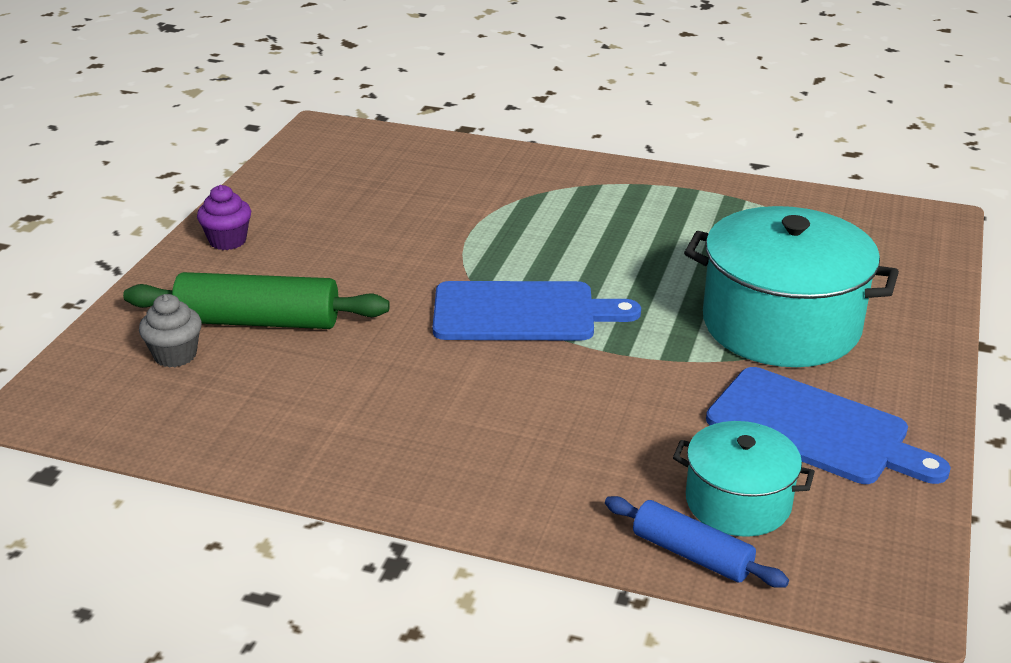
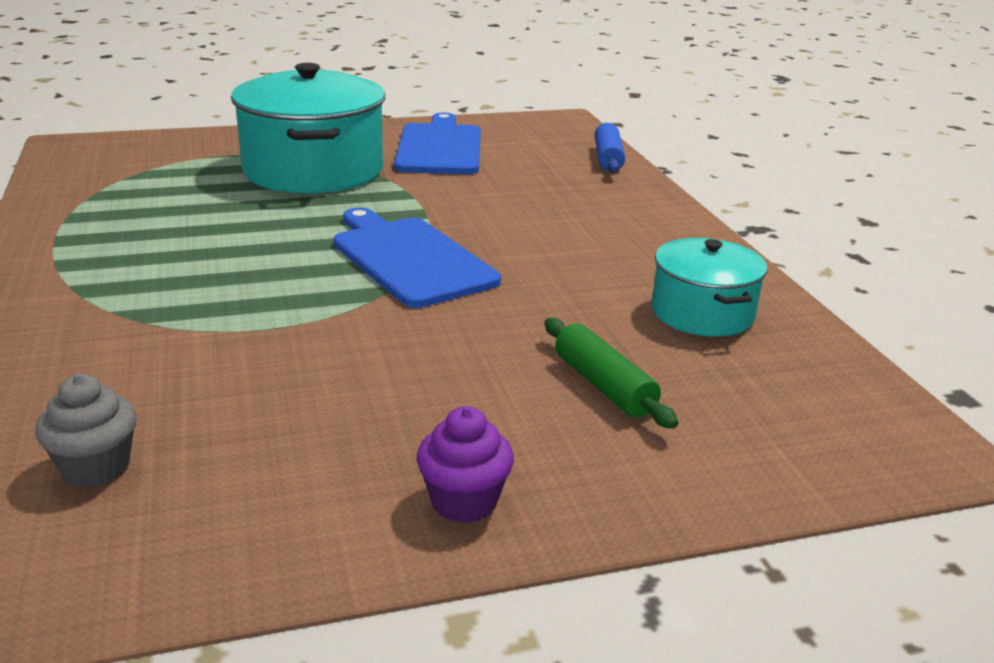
camera: 125 degrees left, 5 degrees down
(175, 355) = (729, 409): grey cupcake -> grey cupcake (96, 468)
(258, 321) = (604, 386): green rolling pin -> green rolling pin, size x0.60
(738, 502) = (544, 155): turquoise pot -> turquoise pot (702, 313)

